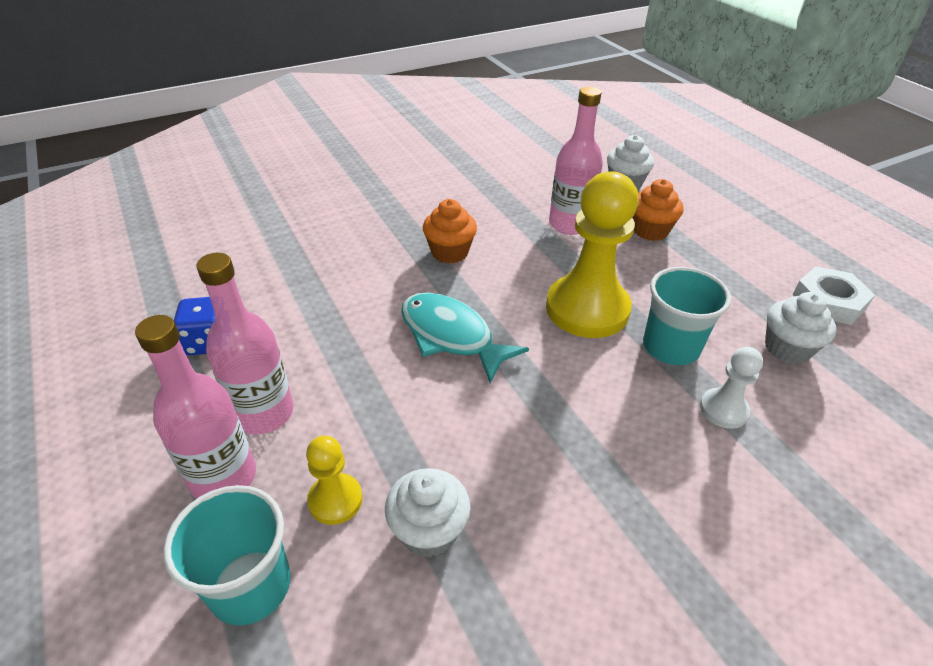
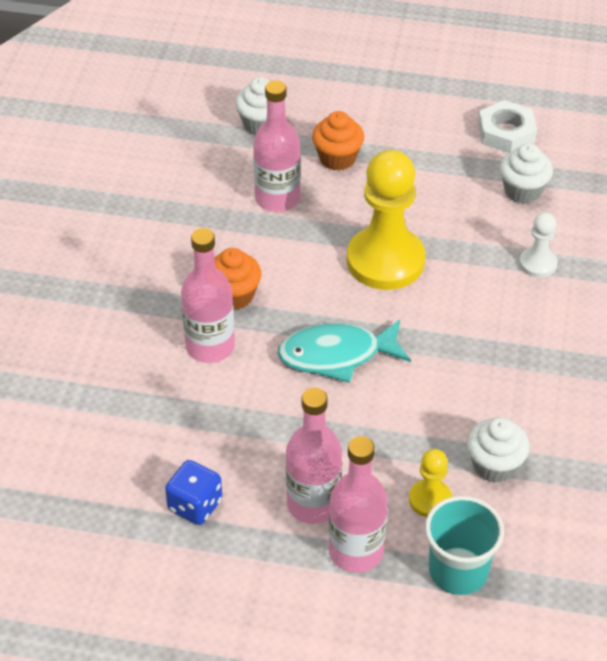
camera: 50 degrees left, 5 degrees up
(386, 266) = (210, 346): none -> pink bottle
(671, 347) = (465, 246): turquoise cup -> none

